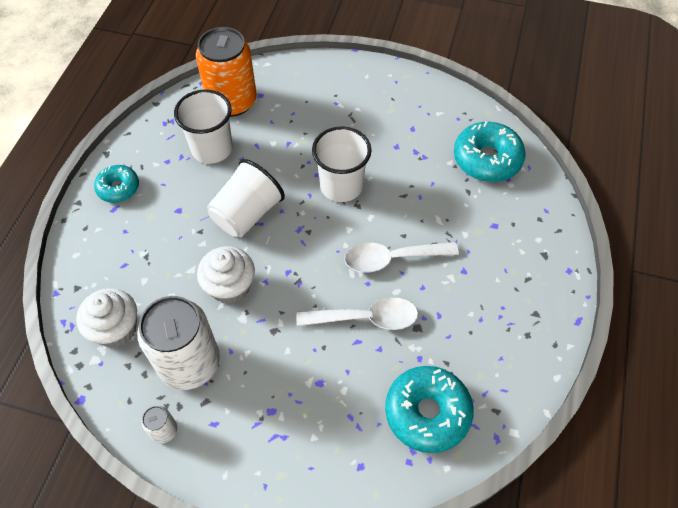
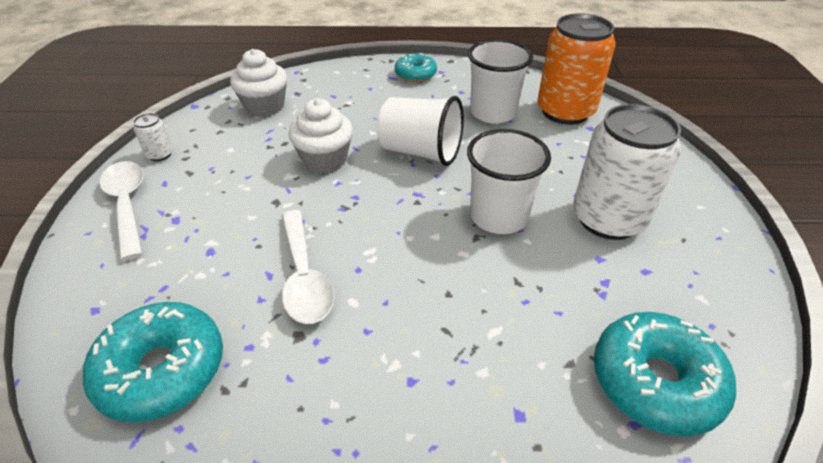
camera: 75 degrees right, 15 degrees down
(189, 363) = (232, 153): white can -> white can (608, 219)
(392, 258) = (404, 288): white spoon -> white spoon (128, 205)

